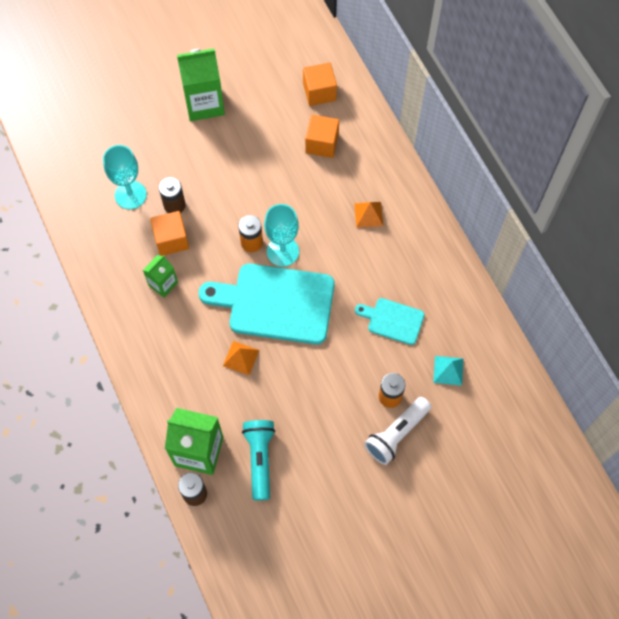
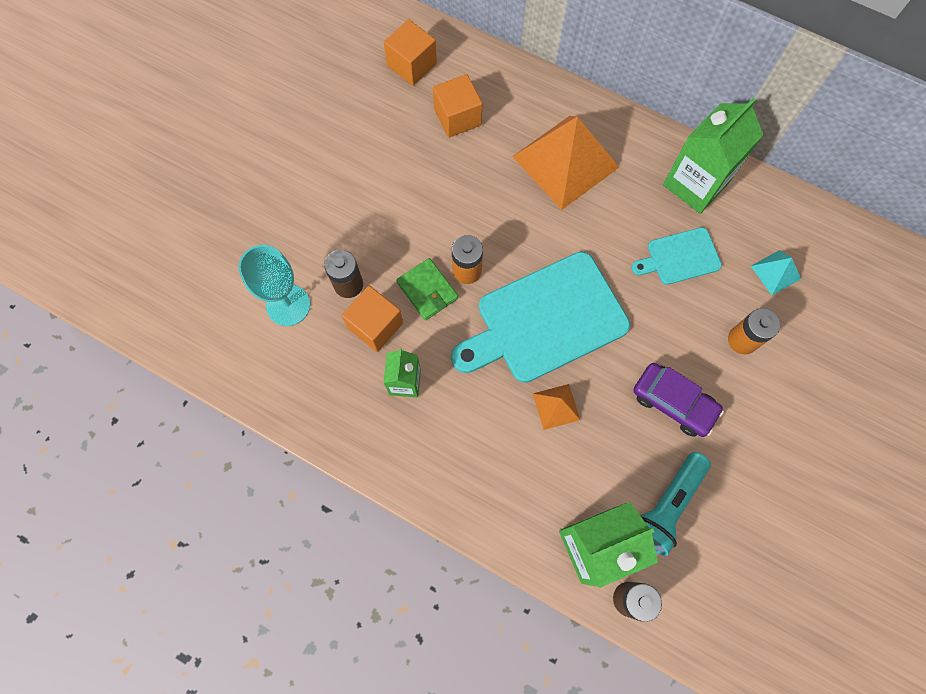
camera: 35 degrees left, 5 degrees up
(204, 103) = (294, 151): green carton -> green carton (695, 184)
(218, 239) = (427, 290): none -> green wallet
(260, 459) = (666, 506): turquoise flashlight -> turquoise flashlight turned 105 degrees counterclockwise
(282, 251) = (508, 259): turquoise goblet -> none
(314, 404) = (673, 402): none -> purple car
(368, 214) = (565, 162): orange pyramid -> orange pyramid, size x2.21
(396, 434) = (781, 376): white flashlight -> none

